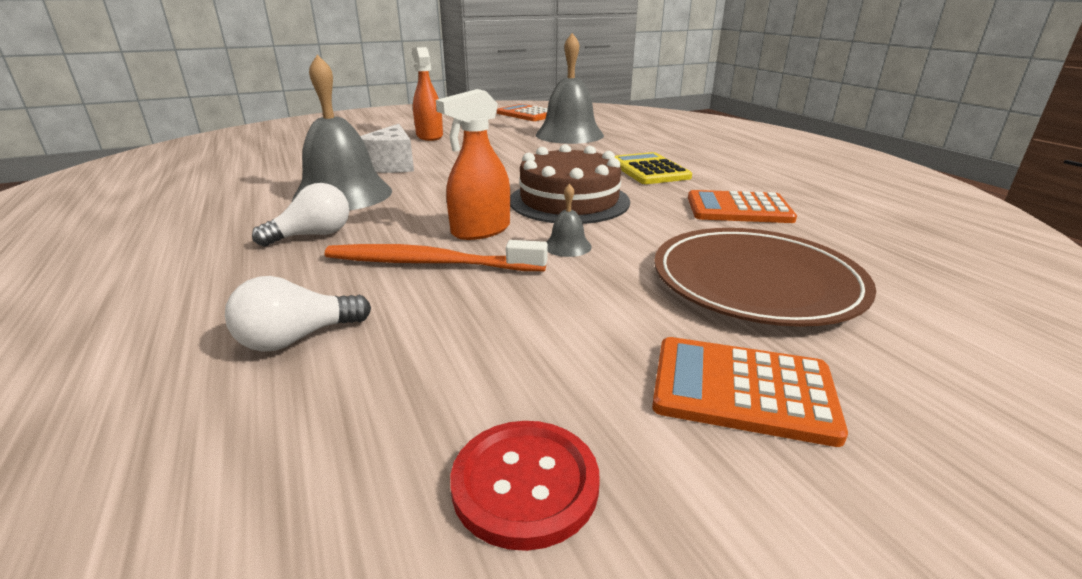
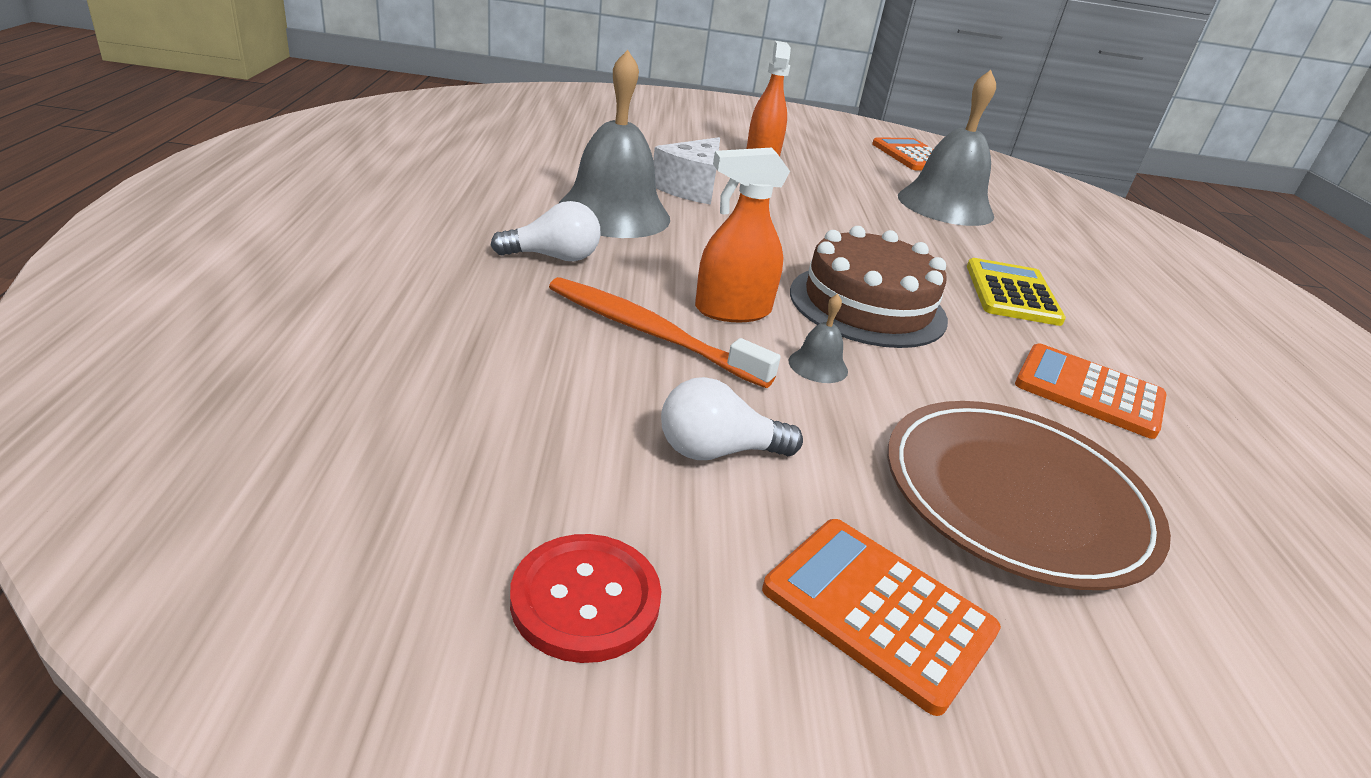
camera: 20 degrees right, 5 degrees up
(297, 338) = (475, 371): white light bulb -> white light bulb (717, 451)

